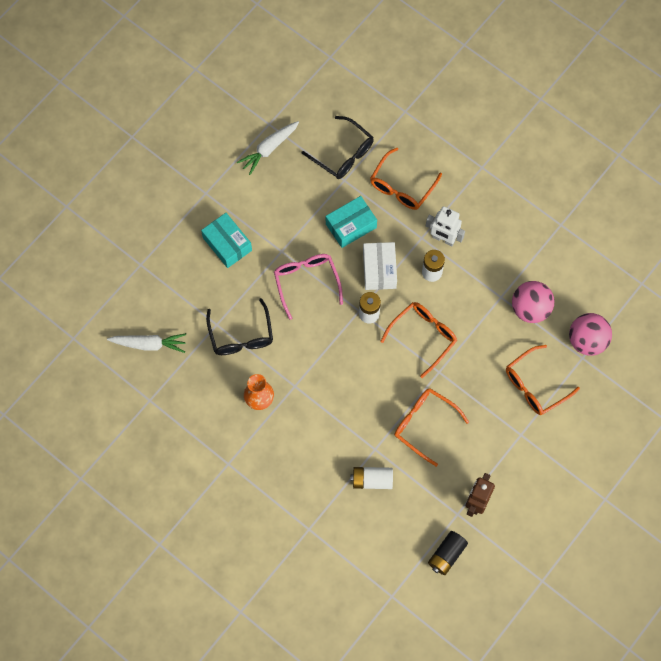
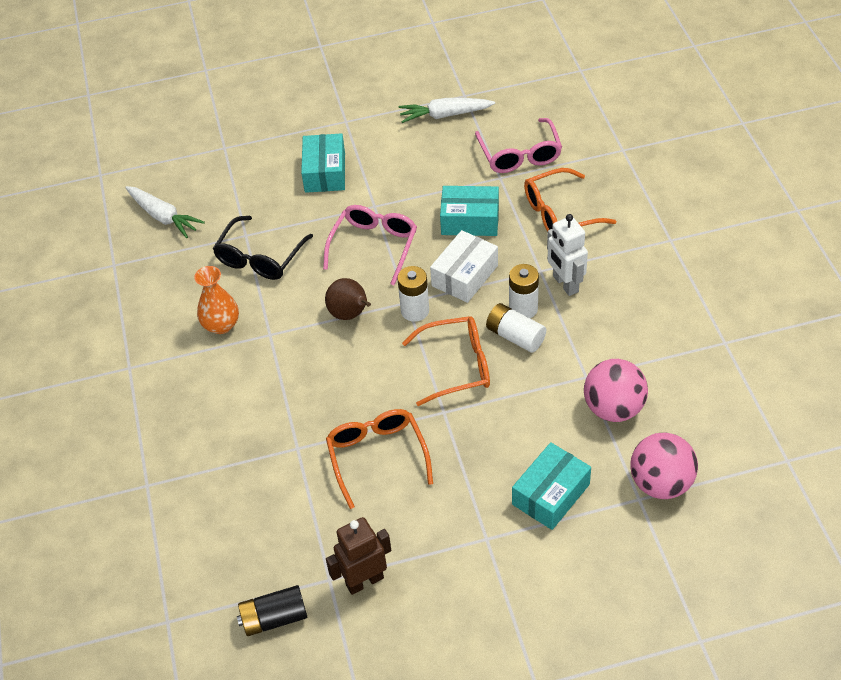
camera: 40 degrees right, 20 degrees down
(332, 341) = (350, 314): none -> brown pear
(343, 154) = (520, 155): black glasses -> pink glasses
(372, 480) = (264, 478): white battery -> white battery (515, 336)
(535, 385) = (550, 494): orange glasses -> turquoise box

